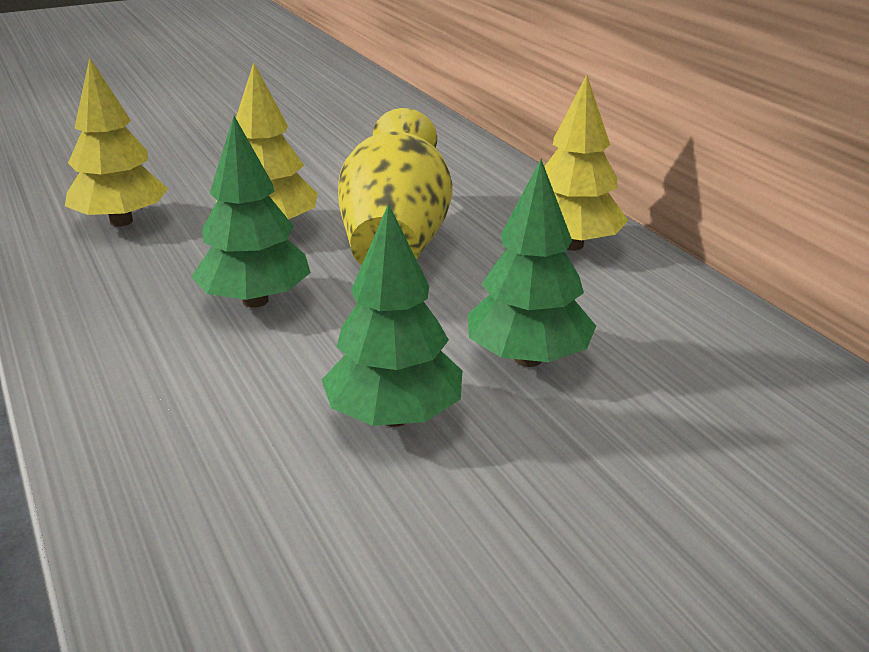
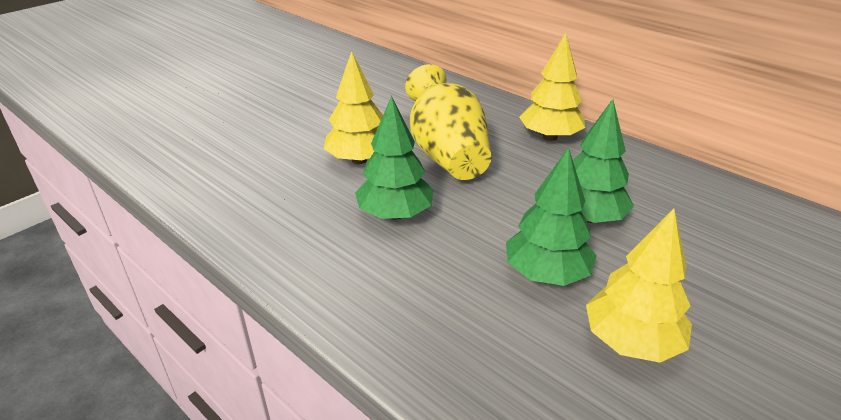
camera: 20 degrees left, 5 degrees up
(121, 221) = (251, 174): yellow tree -> yellow tree (631, 341)

